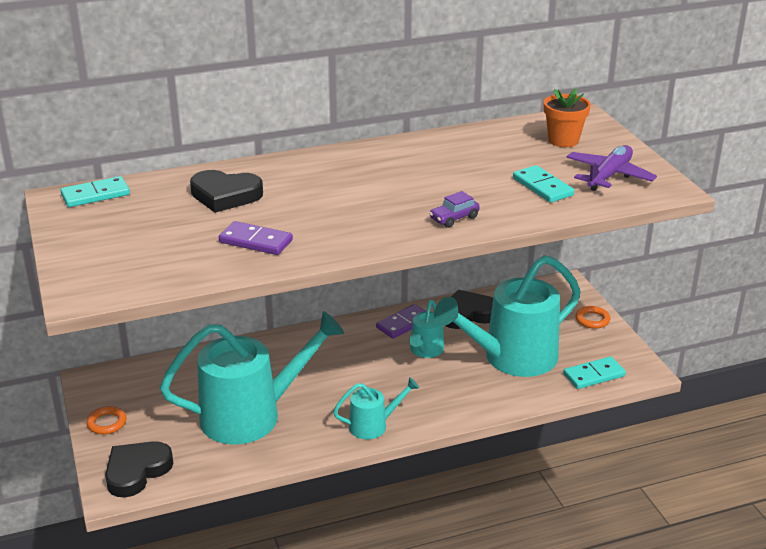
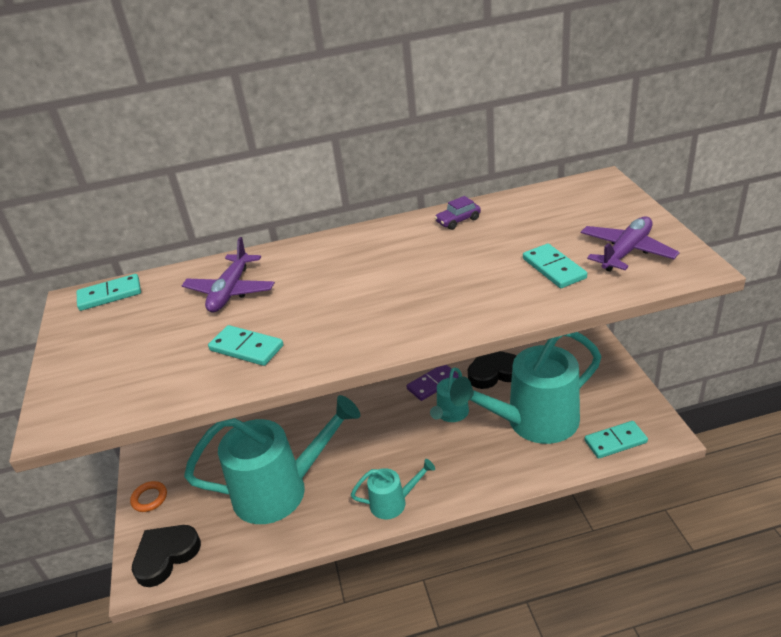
camera: 10 degrees right, 5 degrees up
(225, 195) = (231, 291): black heart -> purple plane
(255, 241) = (246, 348): purple domino -> turquoise domino
(454, 218) = (455, 312): purple car -> purple car (458, 221)
(563, 140) = (579, 210): orange flower pot -> none
(592, 320) = (615, 376): orange ring -> none

